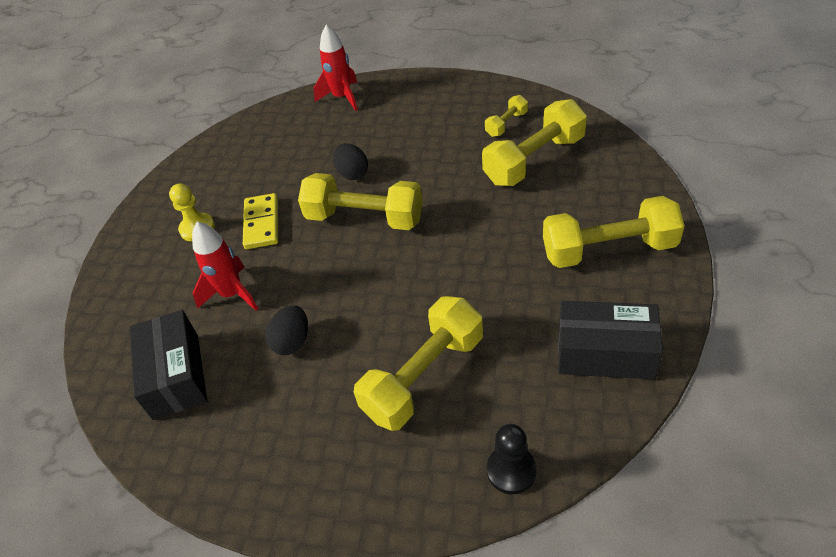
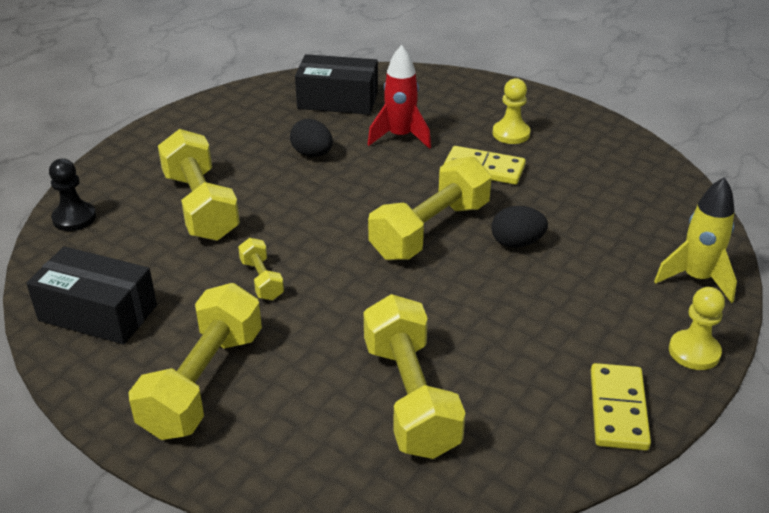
camera: 110 degrees right, 10 degrees down
(342, 98) = (696, 279): red rocket -> yellow rocket
(410, 83) = (694, 352): none -> yellow pawn
(476, 93) = (618, 409): none -> yellow domino
(506, 124) = (513, 407): yellow dumbbell -> yellow dumbbell (262, 280)
(605, 353) = (98, 313): black box -> black box turned 75 degrees clockwise

